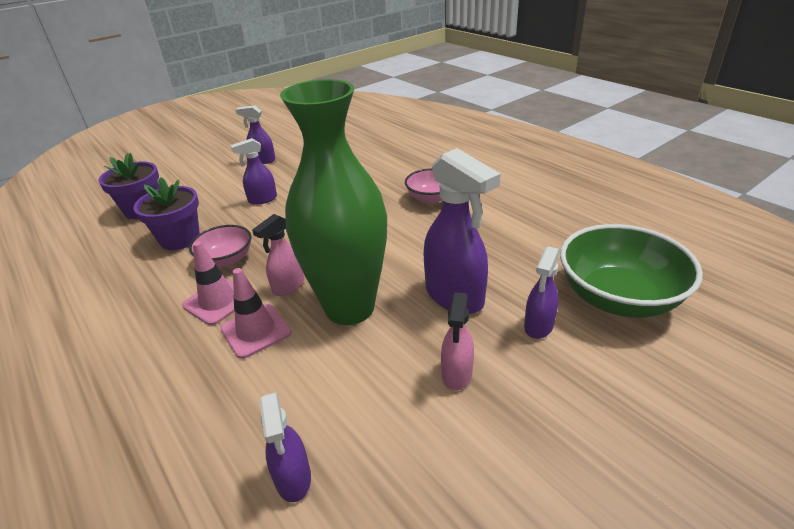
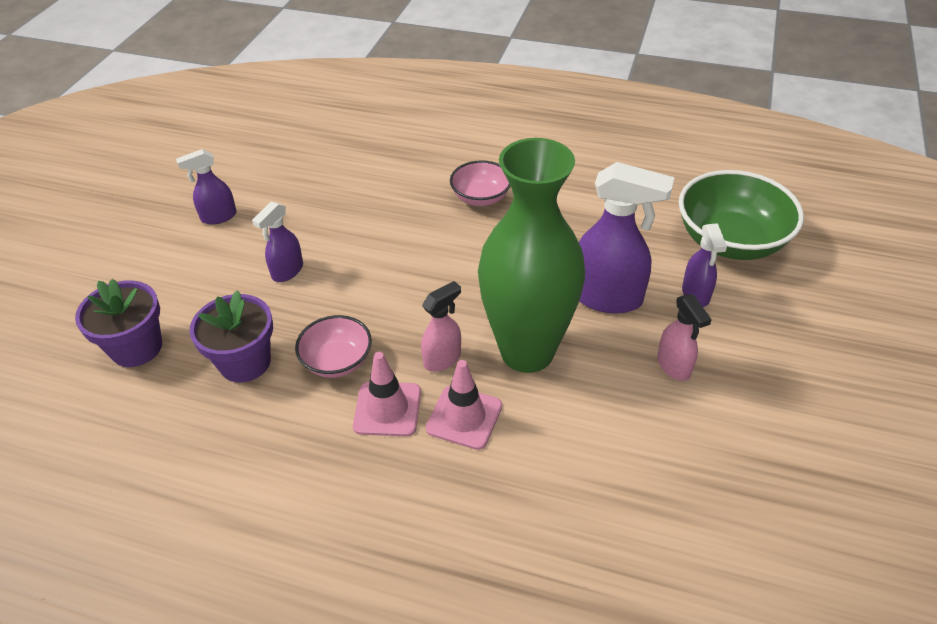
camera: 35 degrees left, 10 degrees up
(288, 286) = (443, 359): pink spray bottle -> pink spray bottle turned 135 degrees counterclockwise
(293, 478) = (638, 512): purple spray bottle -> none

